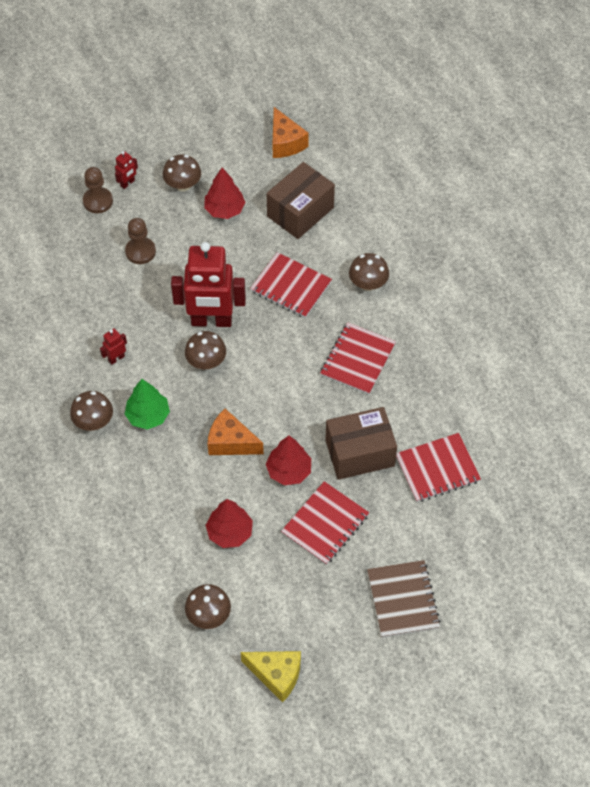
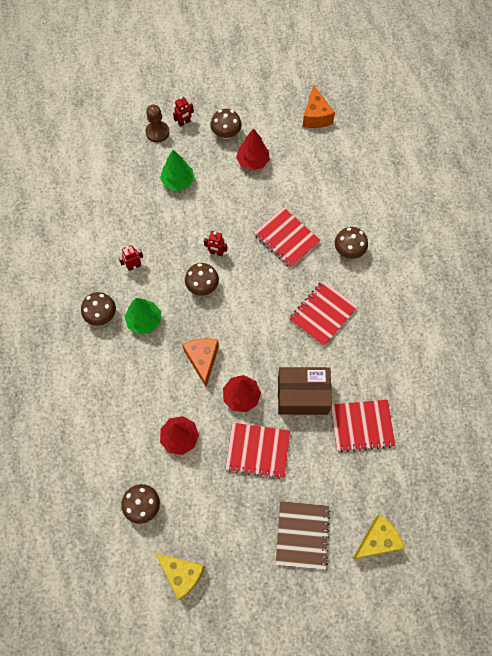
camera: 15 degrees right, 10 degrees up
(140, 251) = (178, 181): brown pawn -> green tree
(211, 321) = (216, 252): red robot -> red robot, size x0.40
(231, 442) = (202, 360): orange cheese -> orange cheese turned 45 degrees clockwise
(300, 212) = (311, 177): brown box -> none
(325, 524) = (257, 451): red notebook -> red notebook turned 45 degrees clockwise
(489, 584) = (377, 540): none -> yellow cheese

